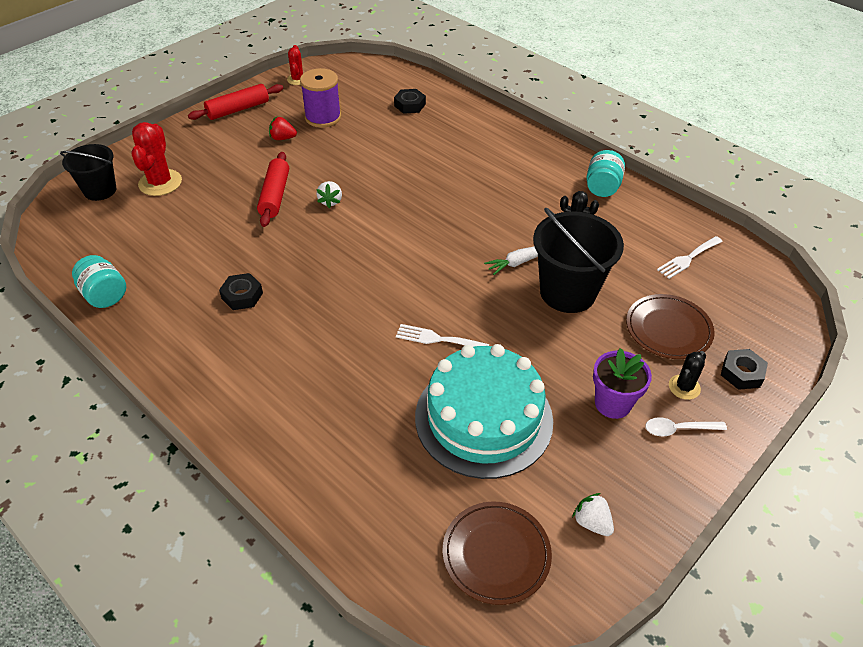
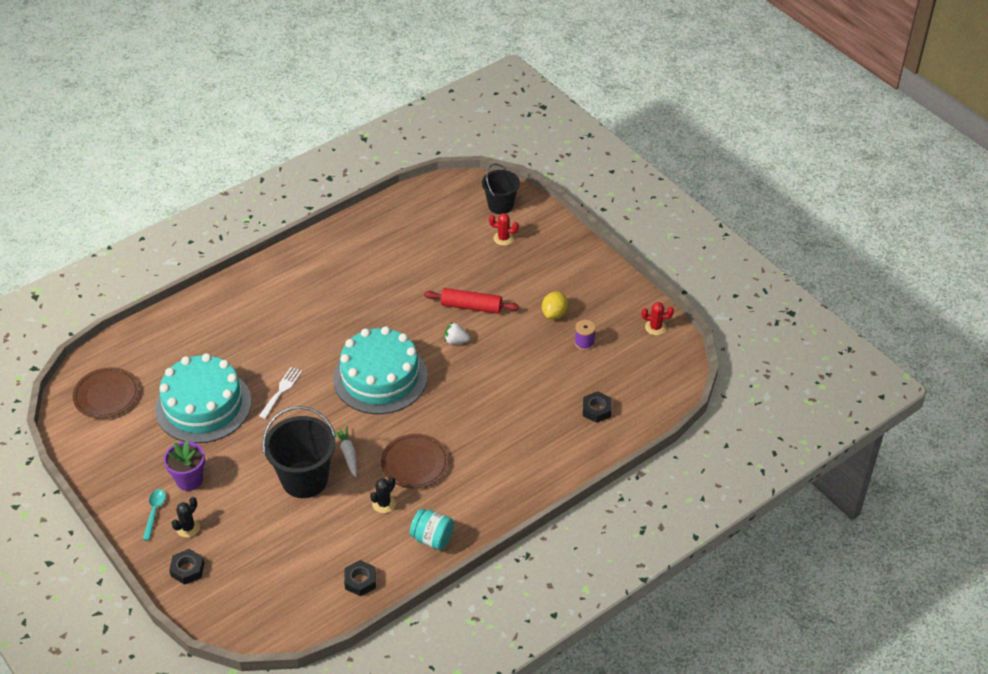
camera: 100 degrees right, 0 degrees up
(104, 295) = (379, 217): turquoise jar -> none
(160, 183) = (503, 238): red cactus -> red cactus, size x0.58
(238, 109) = (606, 284): red rolling pin -> none
(242, 296) = (358, 286): black nut -> black nut (360, 581)
(282, 138) = (554, 314): red strawberry -> yellow lemon
(323, 117) = (584, 343): purple spool -> purple spool, size x0.57
(397, 253) = (380, 377): none -> turquoise cake
(592, 522) = (107, 445): white strawberry -> none
(668, 329) = (245, 535): brown plate -> brown plate (415, 463)
(678, 429) = (154, 512): white spoon -> turquoise spoon
(684, 387) = (188, 527): black cactus -> black cactus turned 75 degrees clockwise
(688, 258) = (319, 576): white fork -> none

